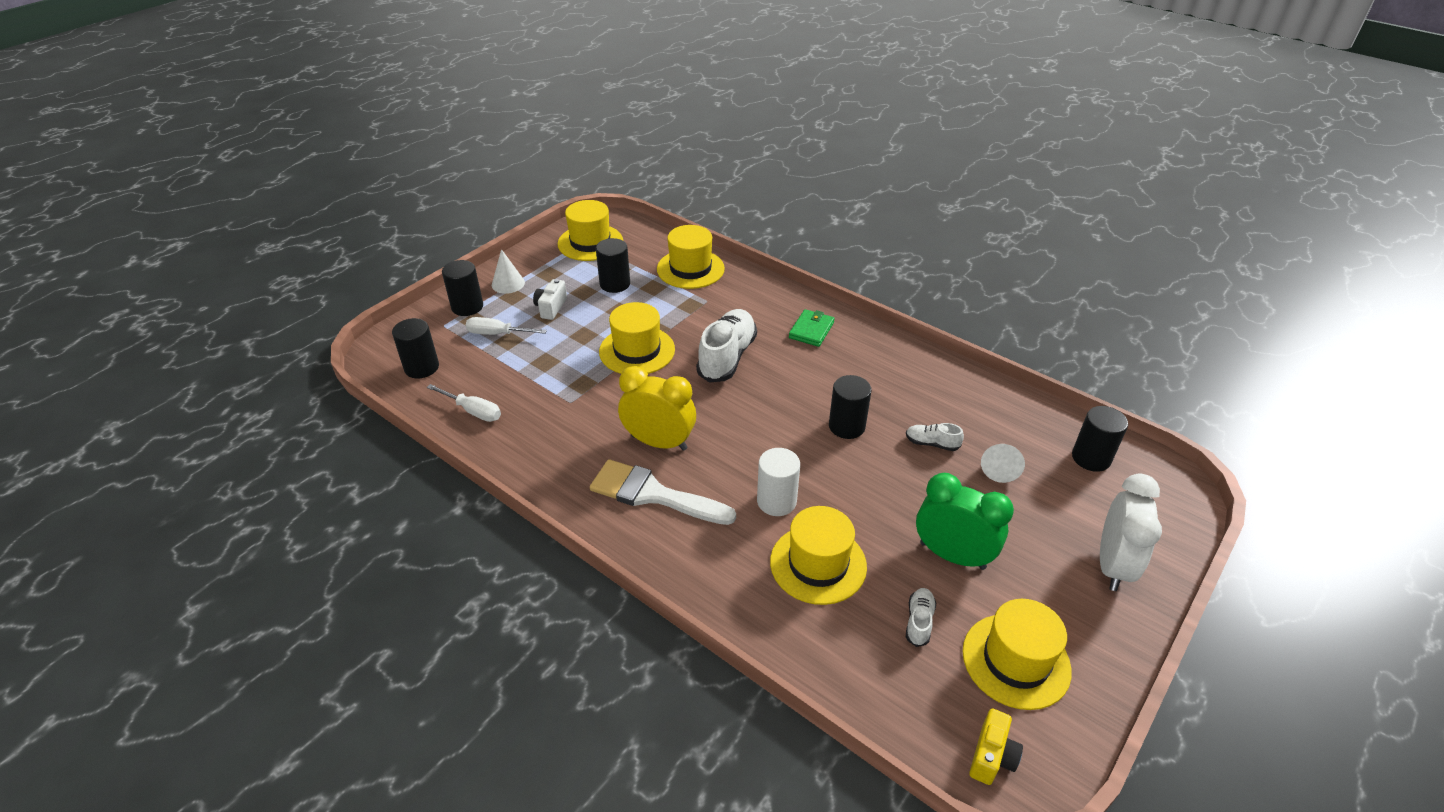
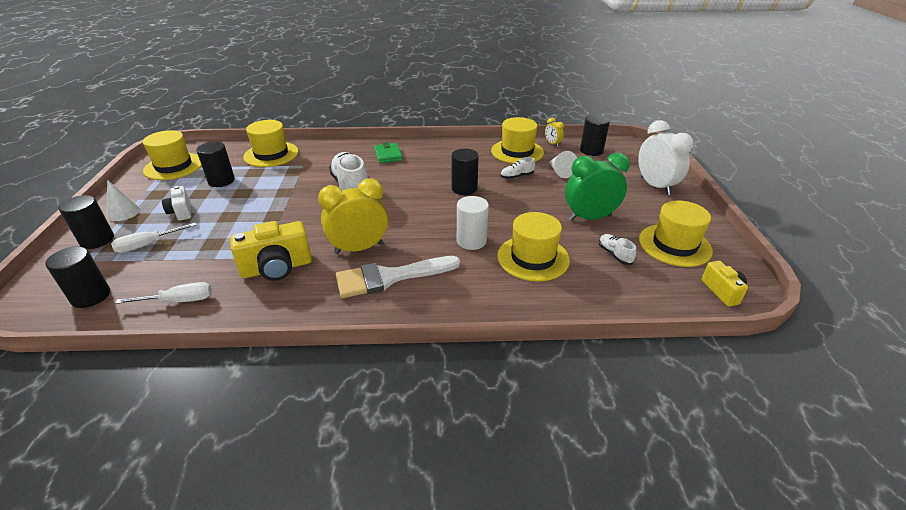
camera: 40 degrees left, 5 degrees down
(570, 422) = (277, 268): none -> yellow camera
(637, 350) = (282, 208): yellow hat -> yellow hat (517, 152)
(1046, 417) = (552, 144): none -> yellow clock

